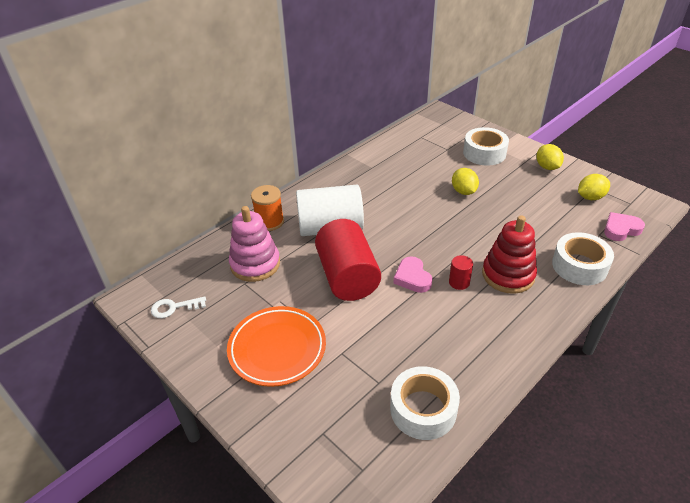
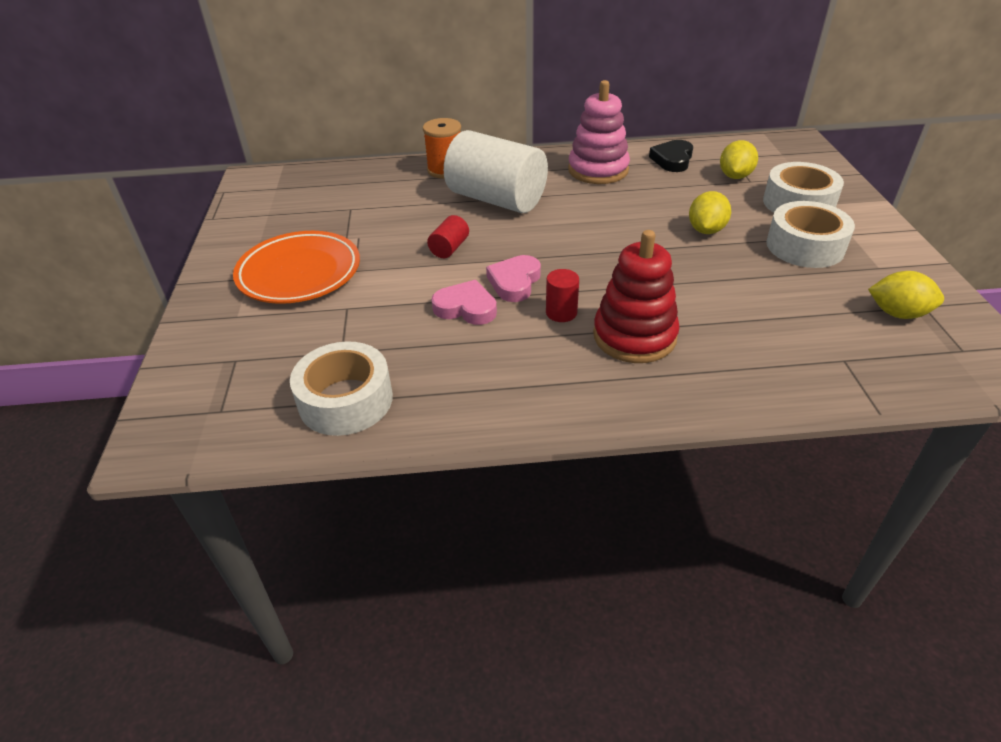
camera: 40 degrees right, 0 degrees up
(174, 308) = (270, 200): white key -> none
(255, 264) = (381, 198): pink stacking toy -> pink stacking toy (598, 170)
(347, 276) = (449, 248): red cylinder -> red cylinder, size x0.41
(393, 152) = (672, 160): none -> black heart
(547, 167) = (876, 253): yellow lemon -> yellow lemon (735, 176)
(579, 266) = (754, 377): white tape -> white tape (805, 246)
(621, 229) = (893, 371): pink heart -> pink heart (466, 308)

